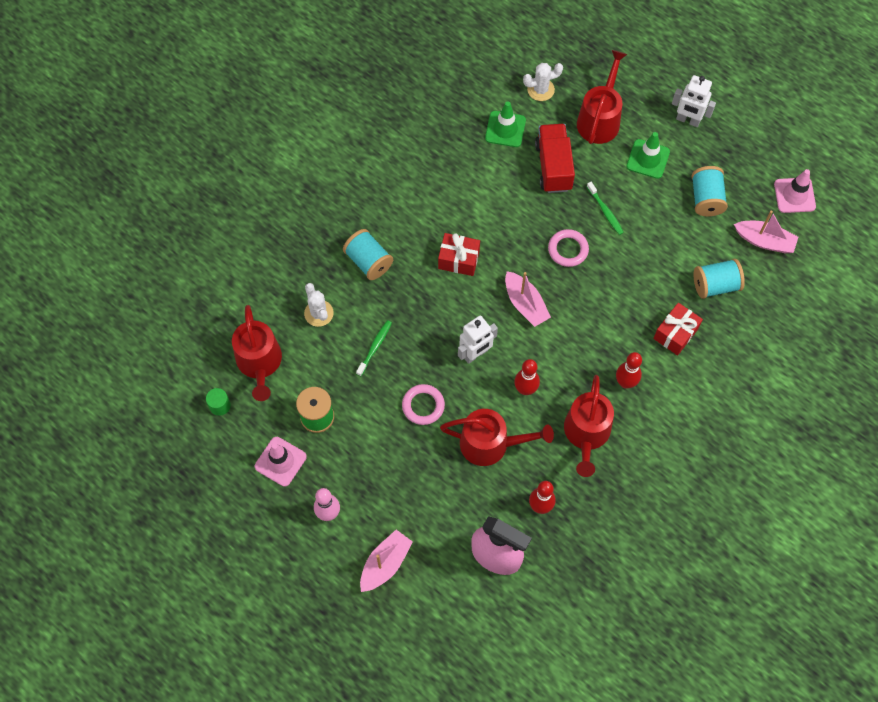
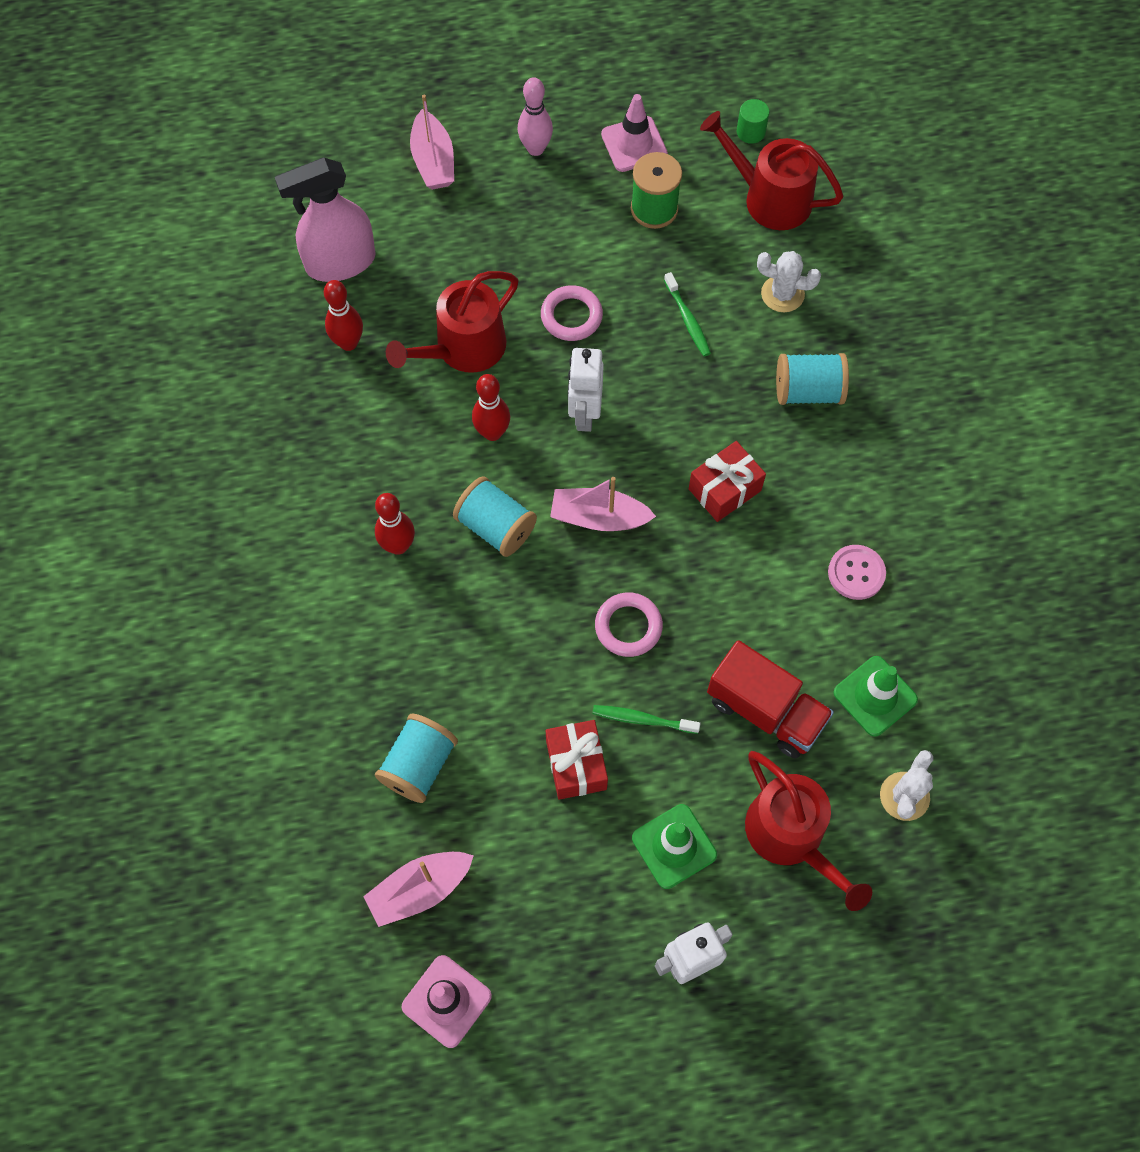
camera: 130 degrees right, 0 degrees up
(451, 175) = (856, 573): none -> pink button
(586, 434) = (380, 453): red watering can -> none
(675, 334) = (402, 657): red gift -> red gift (576, 765)
(706, 199) = (548, 870): turquoise spool -> turquoise spool (495, 527)

